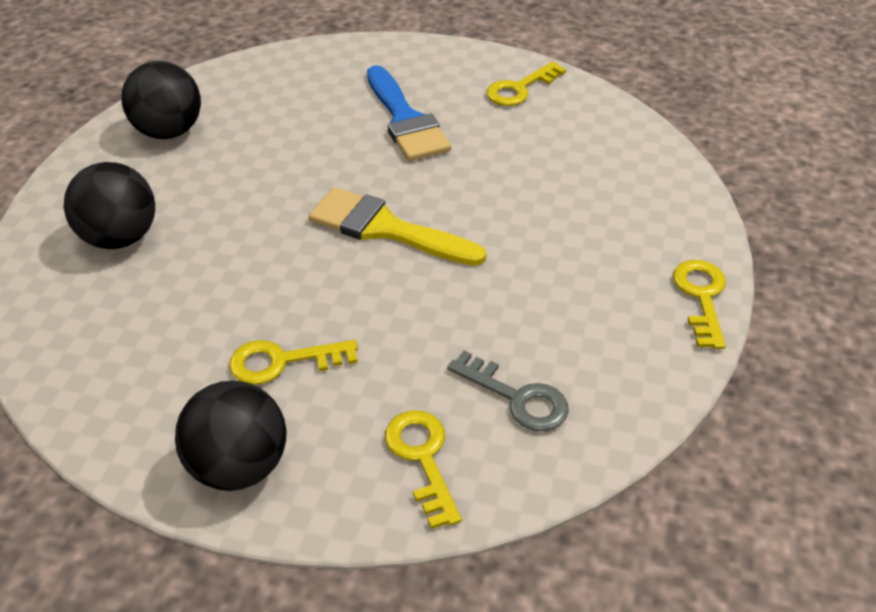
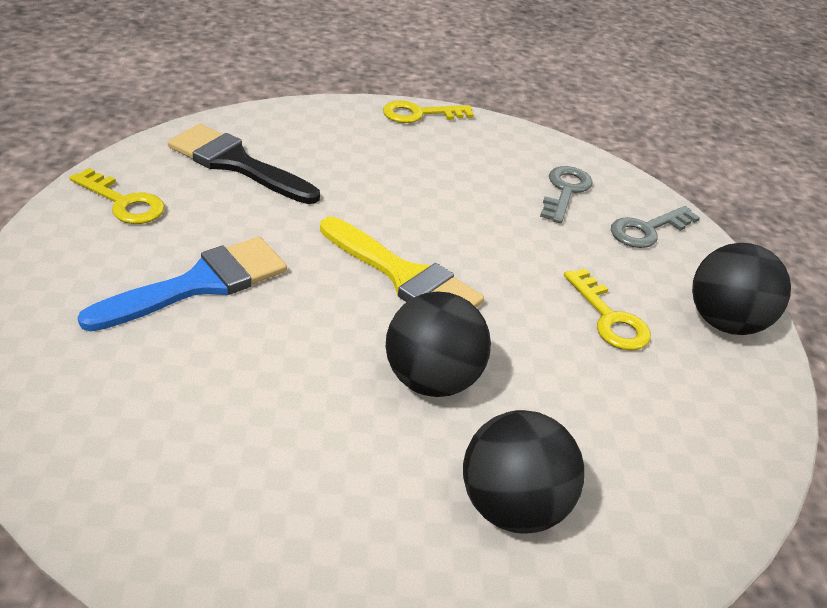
camera: 110 degrees left, 5 degrees down
(169, 132) = (263, 530): black ball -> black ball (432, 380)
(386, 228) = (404, 276): yellow brush -> yellow brush turned 60 degrees counterclockwise
(422, 458) = (647, 230): yellow key -> grey key
(580, 148) = (236, 164): none -> black brush

